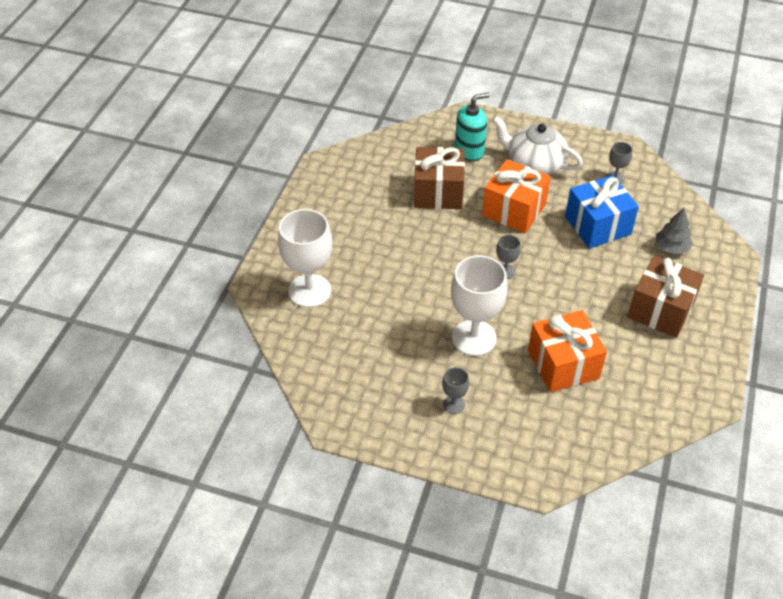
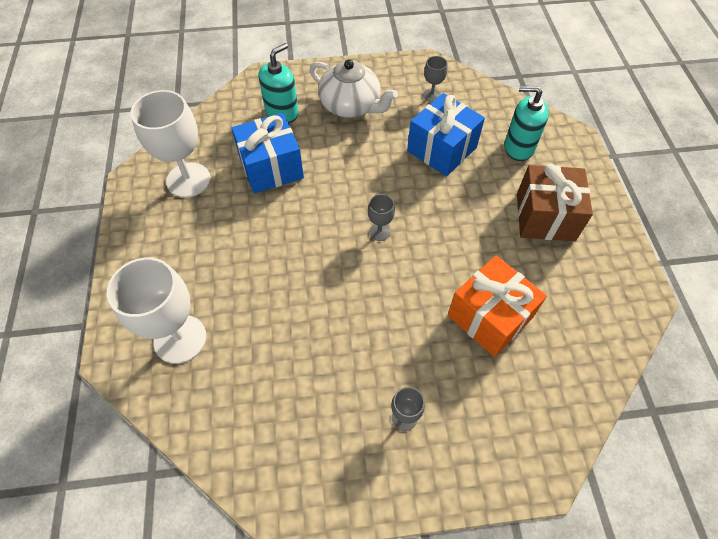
camera: 25 degrees left, 10 degrees up
(438, 192) = (271, 167): brown gift -> blue gift
(474, 338) = (386, 323): white goblet -> white goblet (188, 180)
(514, 210) = (355, 161): orange gift -> none
(534, 164) = (351, 106): white teapot -> white teapot turned 150 degrees counterclockwise
(671, 247) = (518, 148): grey tree -> turquoise soap dispenser

